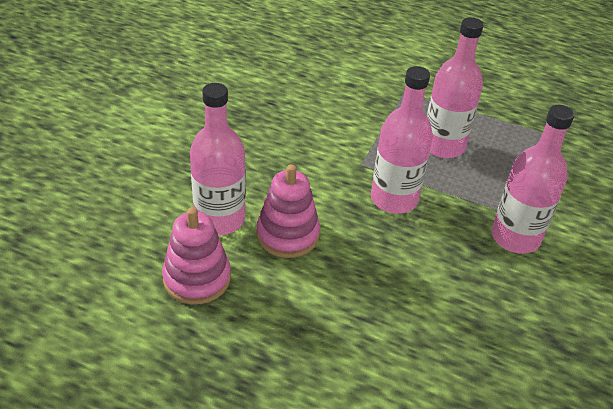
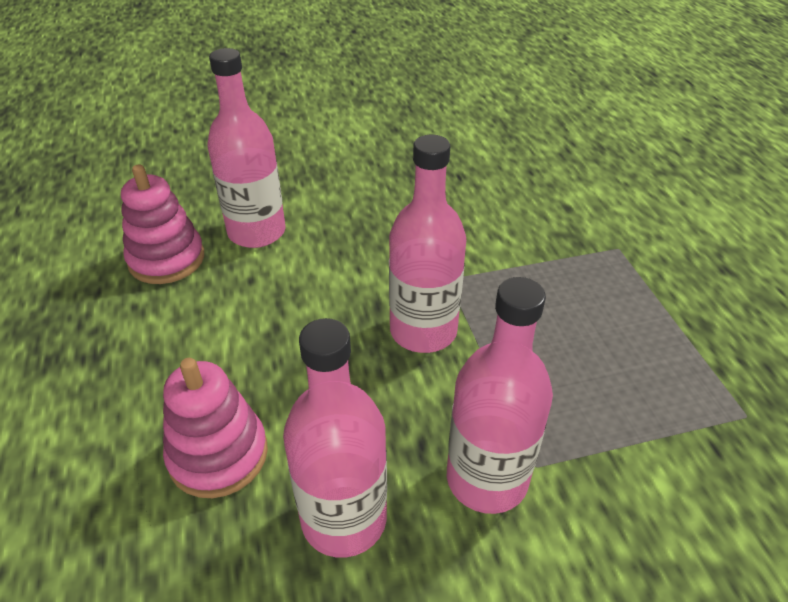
camera: 55 degrees right, 0 degrees up
(287, 234) = (280, 283): pink stacking toy -> pink stacking toy (218, 454)
(443, 146) = (569, 325): pink bottle -> pink bottle (344, 519)

